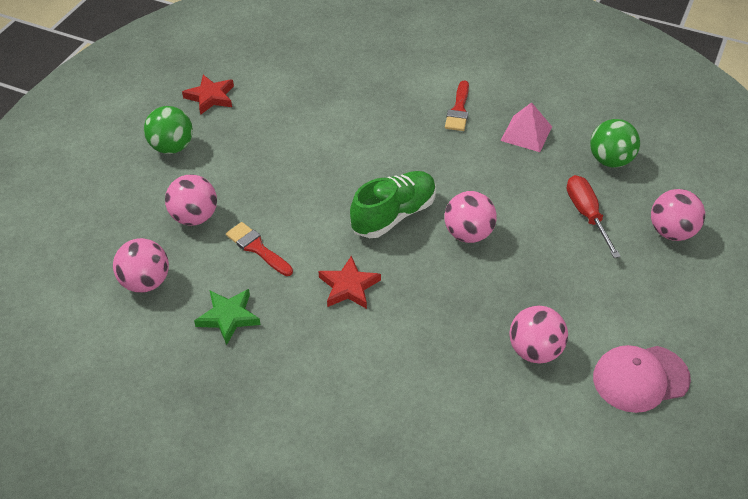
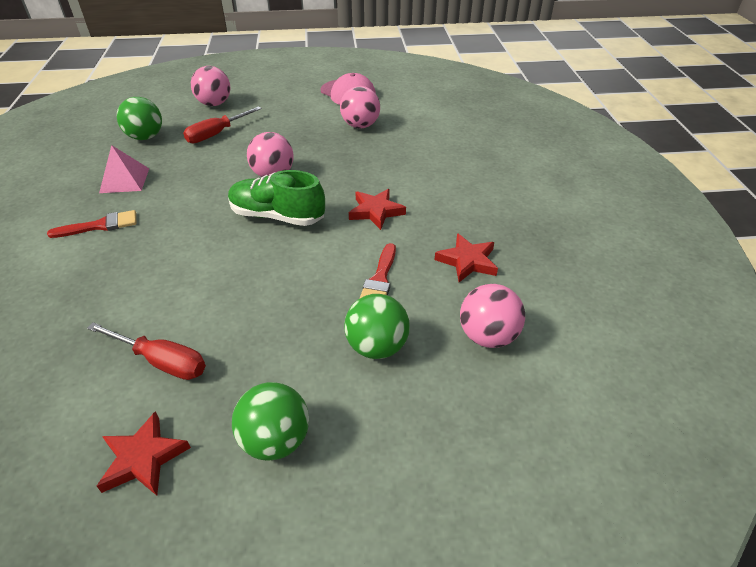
camera: 120 degrees left, 5 degrees down
(194, 217) = (377, 347): pink ball -> green ball
(228, 317) = (467, 261): green star -> red star
(276, 116) = (162, 361): none -> red screwdriver

